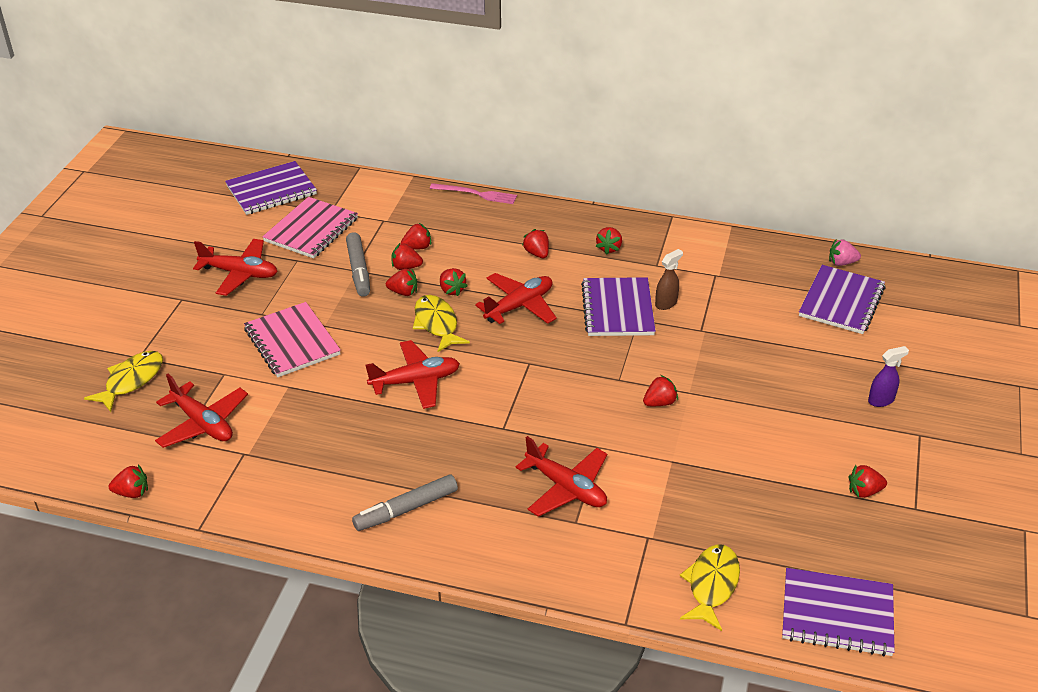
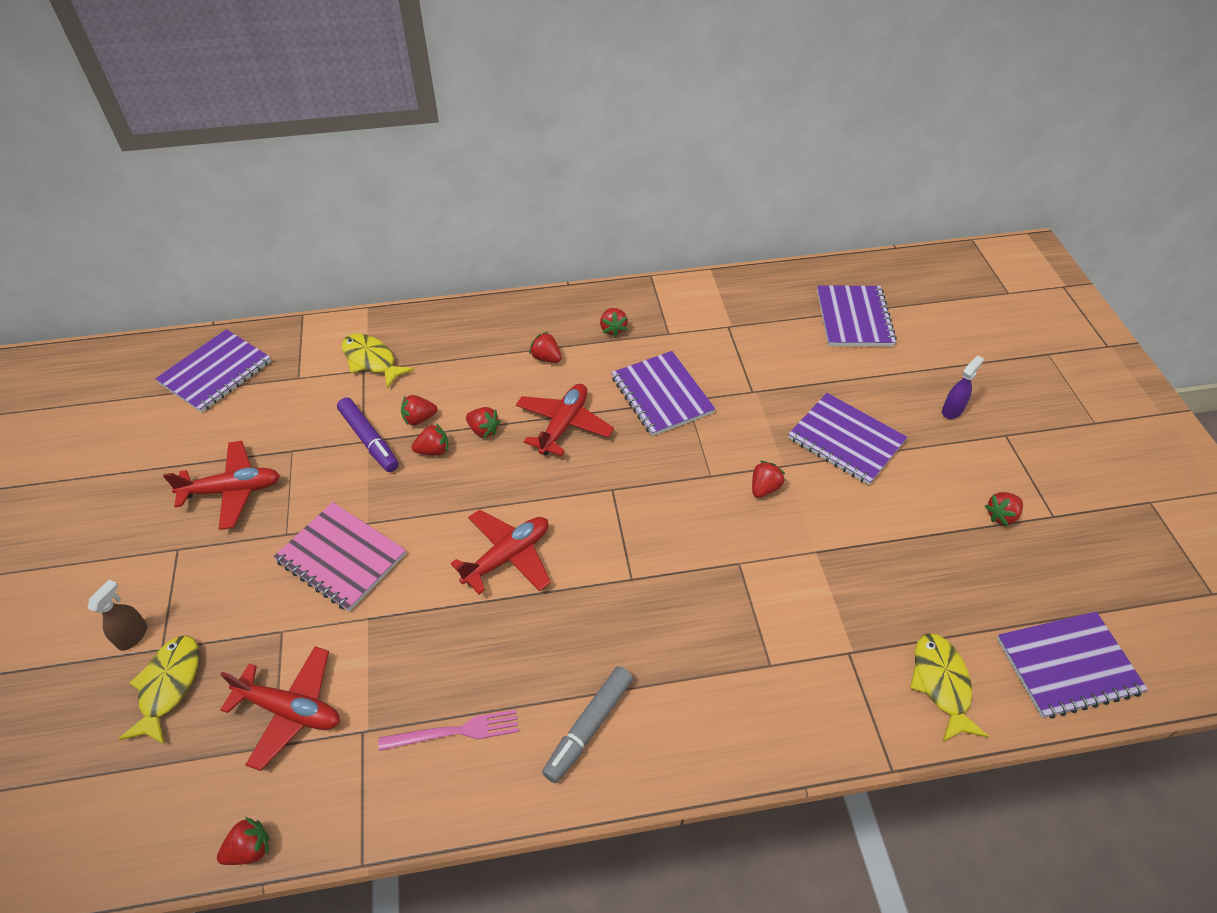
camera: 25 degrees left, 10 degrees up
(311, 230) = (288, 407): pink notebook -> none
(359, 270) = (369, 440): grey marker -> purple marker
(417, 247) = (418, 391): red strawberry -> none
(437, 324) = (491, 477): yellow fish -> yellow fish (371, 361)
(476, 194) = (445, 309): pink fork -> pink fork (455, 731)
(566, 488) = (736, 627): red plane -> none
(666, 303) = (703, 373): brown spray bottle -> brown spray bottle (133, 636)
(760, 391) = (845, 440): none -> purple notebook
(841, 263) = (829, 277): pink strawberry -> none

